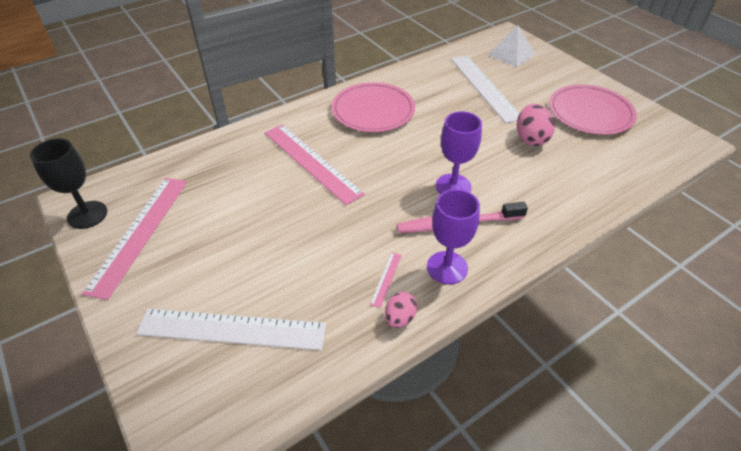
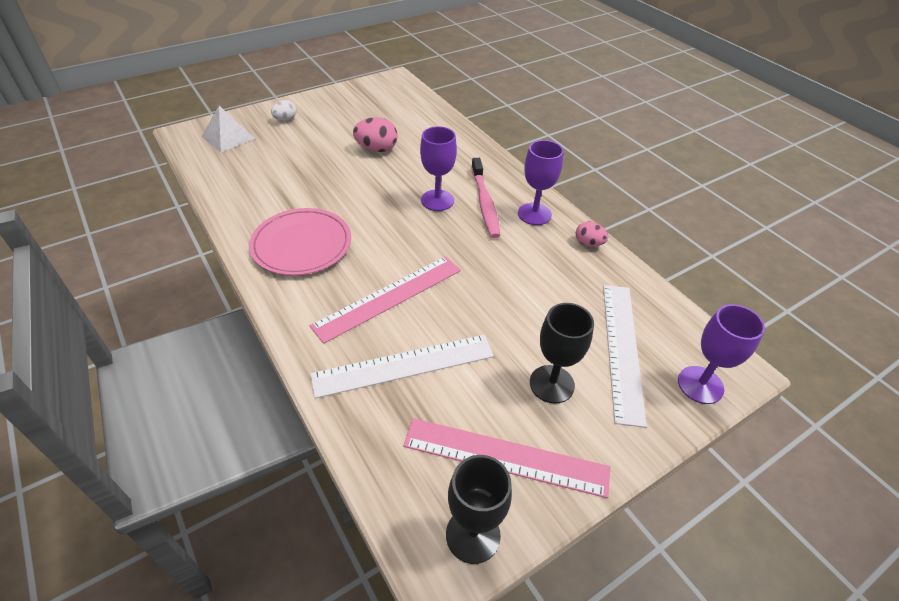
camera: 90 degrees left, 0 degrees up
(172, 398) = (700, 385): none -> purple goblet
(200, 266) = (551, 384): none -> black goblet
(386, 279) = (550, 248): pink ruler -> none
(484, 87) = (284, 163): white ruler -> white ruler (403, 366)
(556, 78) = (285, 119): none -> white egg
(590, 113) = (346, 113): pink plate -> none

